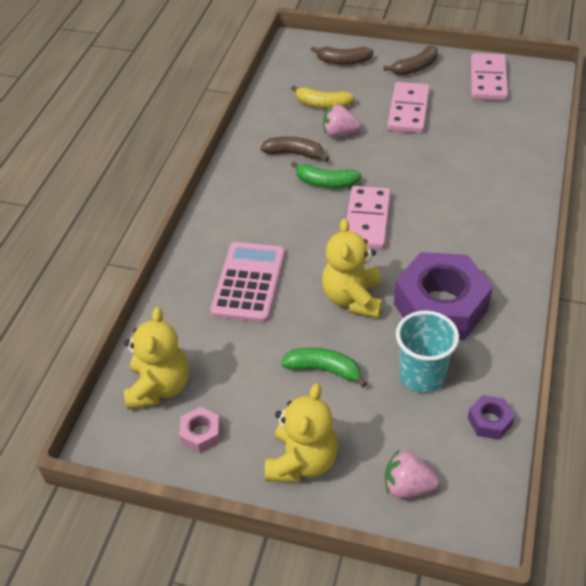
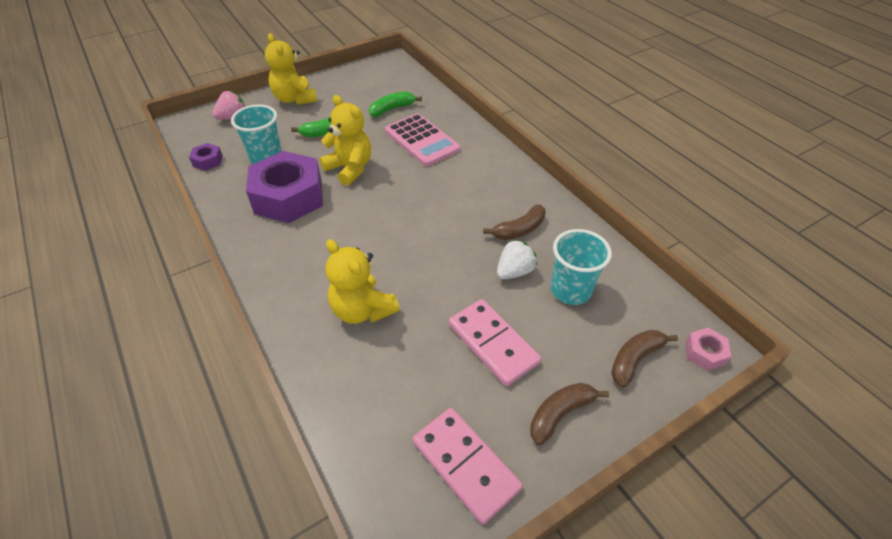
camera: 130 degrees right, 0 degrees up
(159, 387) = (398, 84): yellow teddy bear -> yellow teddy bear (362, 310)
(201, 434) = (354, 82): pink nut -> pink nut (704, 353)
(322, 104) = (570, 290): yellow banana -> turquoise cup
(325, 182) = (464, 224): green banana -> green banana (392, 109)
(339, 134) = (514, 271): pink strawberry -> white strawberry
(367, 220) = (399, 217): pink domino -> none
(415, 68) = (560, 414): brown banana -> brown banana turned 45 degrees clockwise

